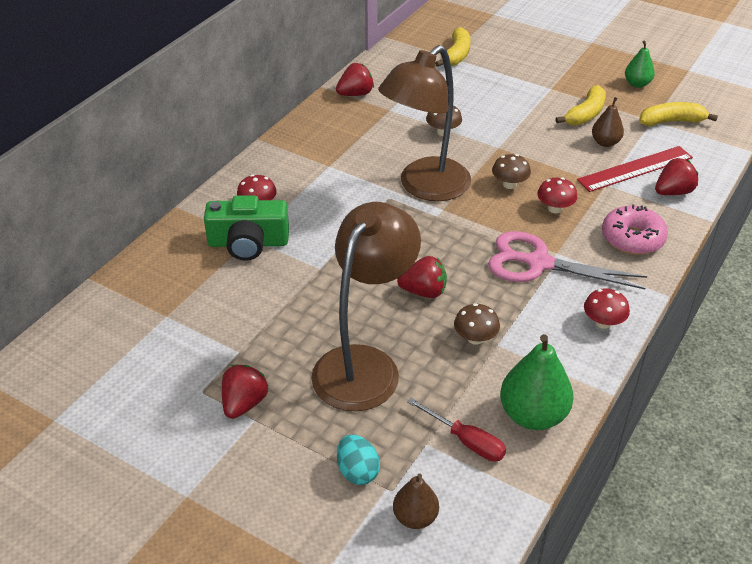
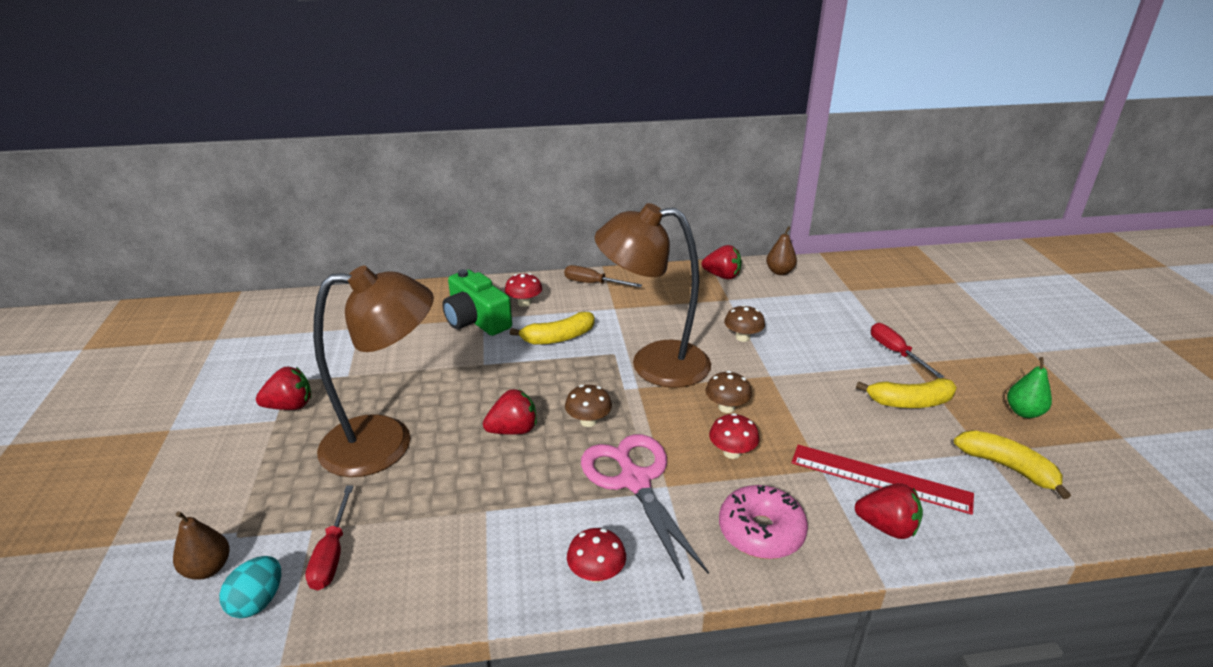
camera: 50 degrees right, 10 degrees down
(278, 157) = (593, 283): none -> brown screwdriver
(357, 471) = (248, 504): turquoise egg -> turquoise egg (258, 602)
(424, 292) = (513, 430): red strawberry -> red strawberry turned 75 degrees counterclockwise
(456, 55) = (860, 293): yellow banana -> yellow banana (558, 338)
(475, 338) = (481, 491): brown mushroom -> brown mushroom (588, 421)
(533, 415) = (404, 585): green pear -> none
(534, 86) = (895, 352): none -> red screwdriver
(605, 142) = (887, 437): brown pear -> brown pear (779, 272)

